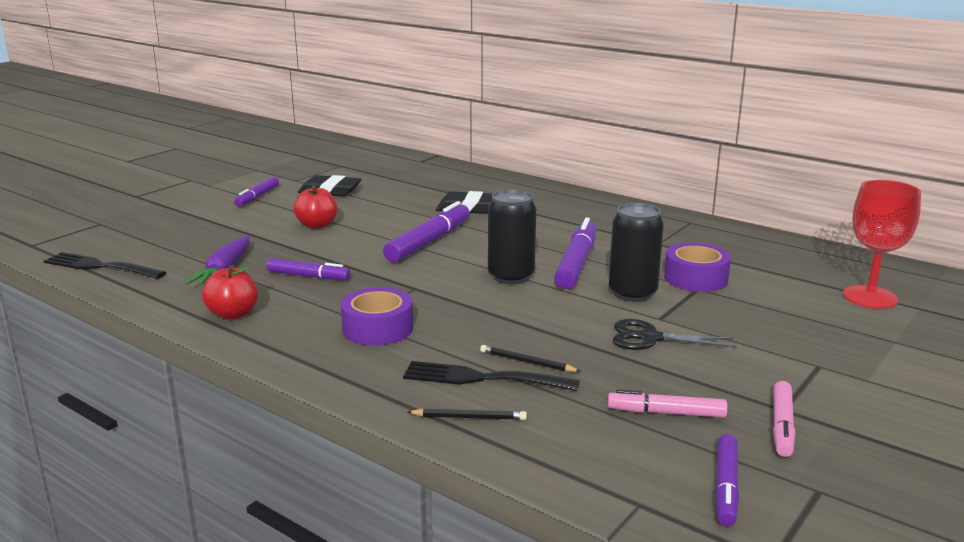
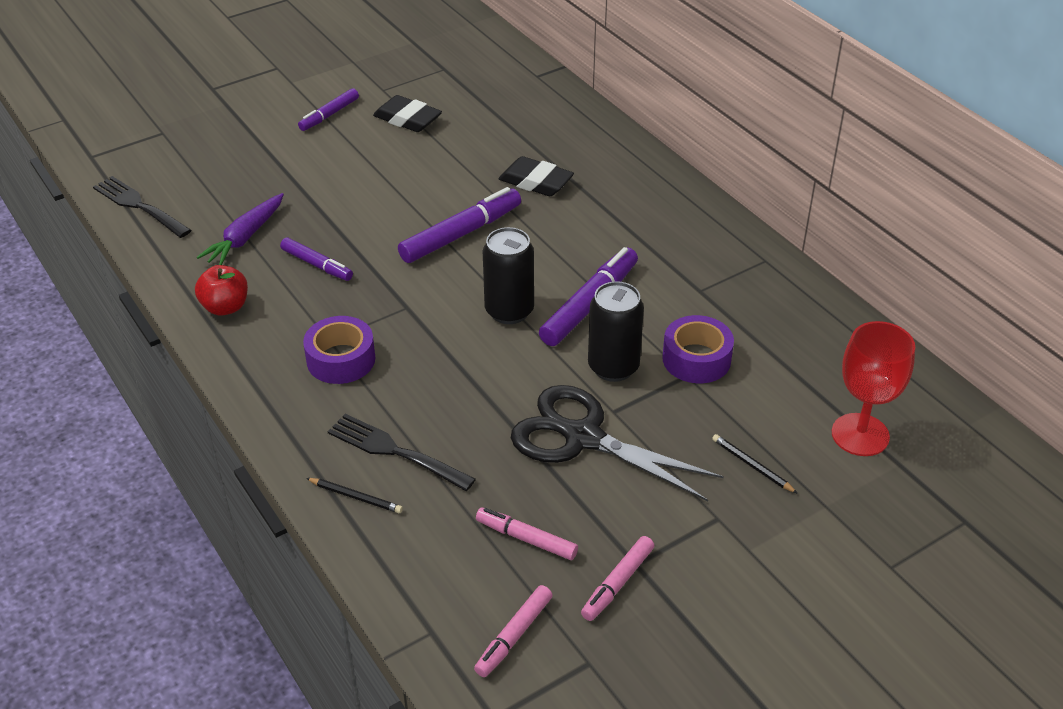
camera: 20 degrees right, 20 degrees up
(317, 225) = (365, 180): red apple -> none
(527, 362) = (447, 440): black pencil -> black pencil (752, 465)
(650, 338) = (583, 437): black scissors -> black scissors, size x1.73
(726, 487) = (514, 636): purple marker -> pink marker

